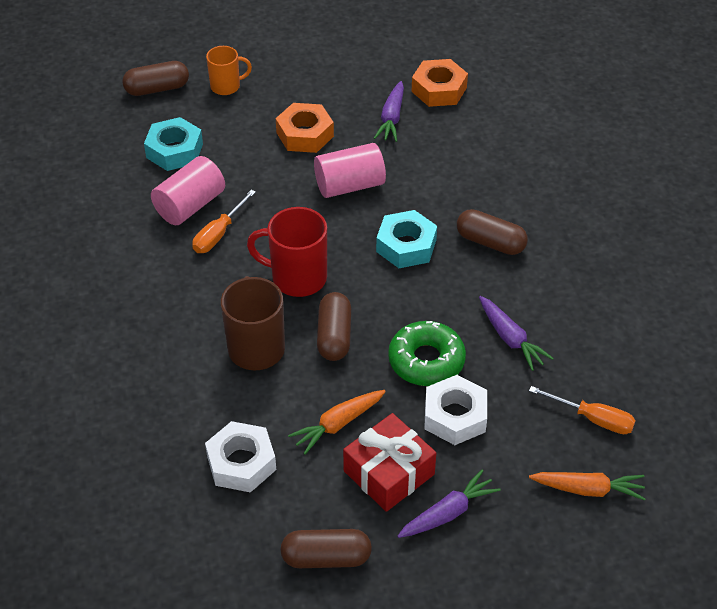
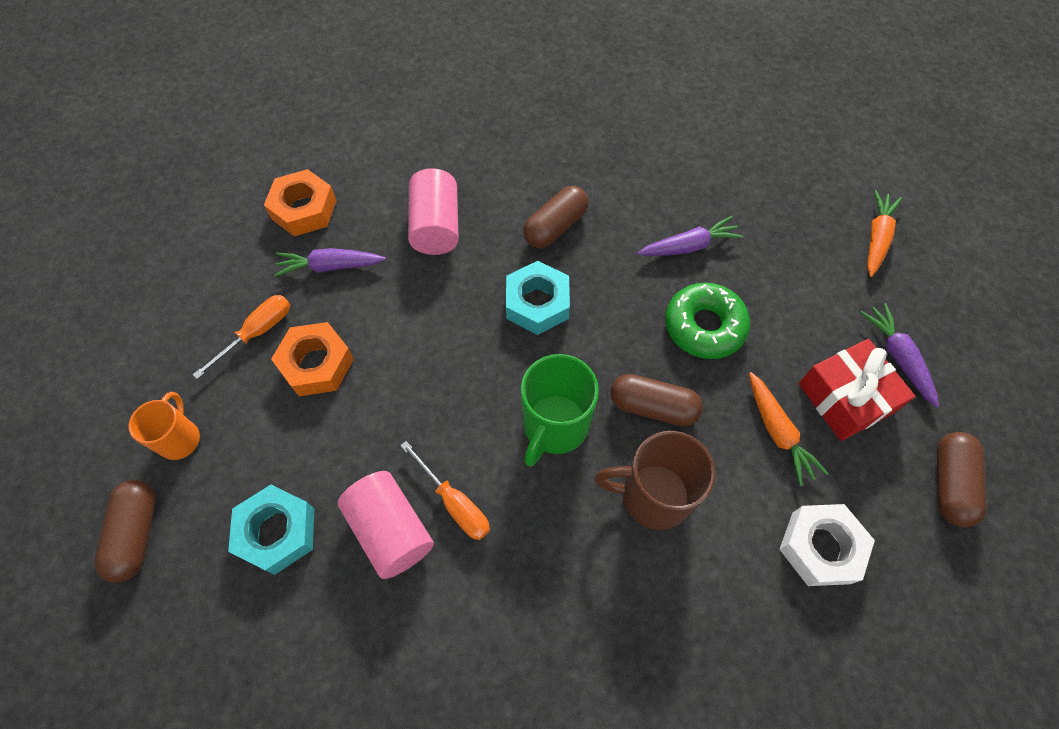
camera: 75 degrees left, 15 degrees up
(297, 278) = (554, 426): red mug -> green mug
(349, 185) = (423, 336): pink cylinder -> pink cylinder (436, 226)
(391, 118) = (330, 266): purple carrot -> purple carrot turned 150 degrees clockwise
(455, 416) = (780, 320): white nut -> none
(593, 419) = (797, 211): orange screwdriver -> orange screwdriver (257, 333)

